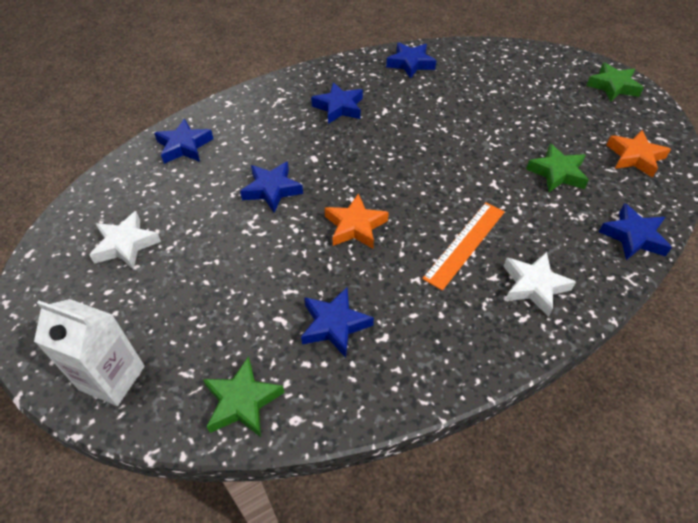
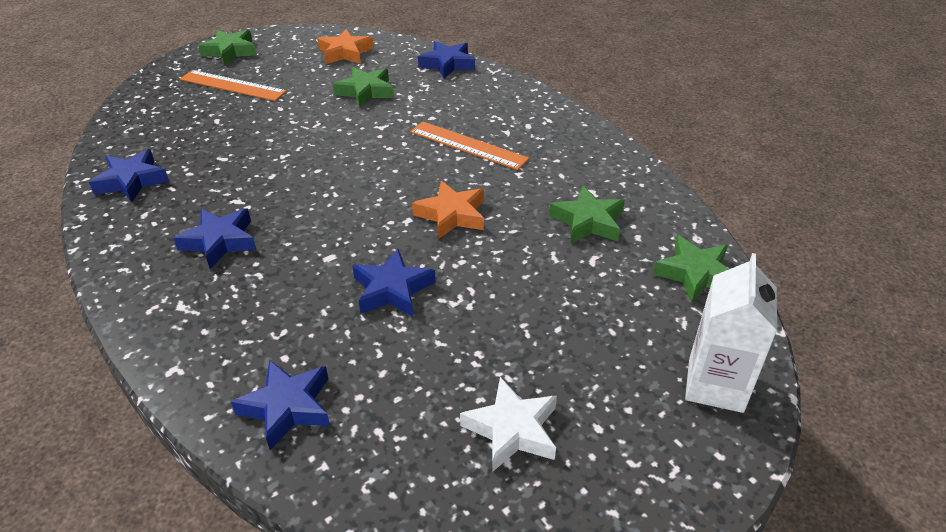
camera: 95 degrees left, 10 degrees down
(334, 325) = (588, 221): blue star -> green star
(534, 286) = (512, 112): white star -> none
(551, 93) = (232, 85): none -> orange ruler

